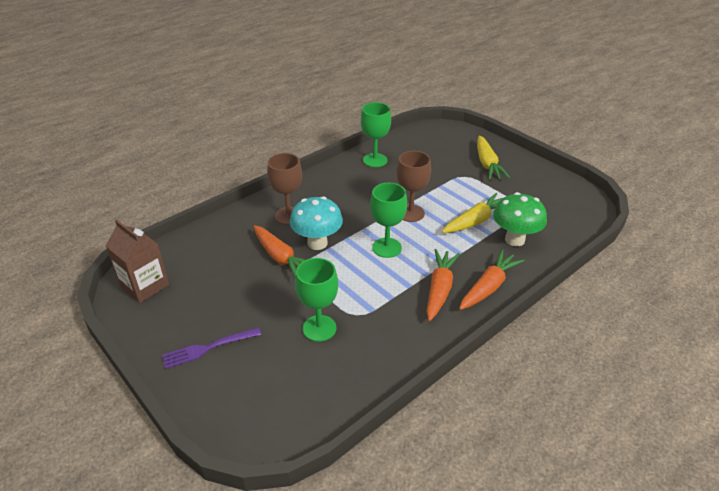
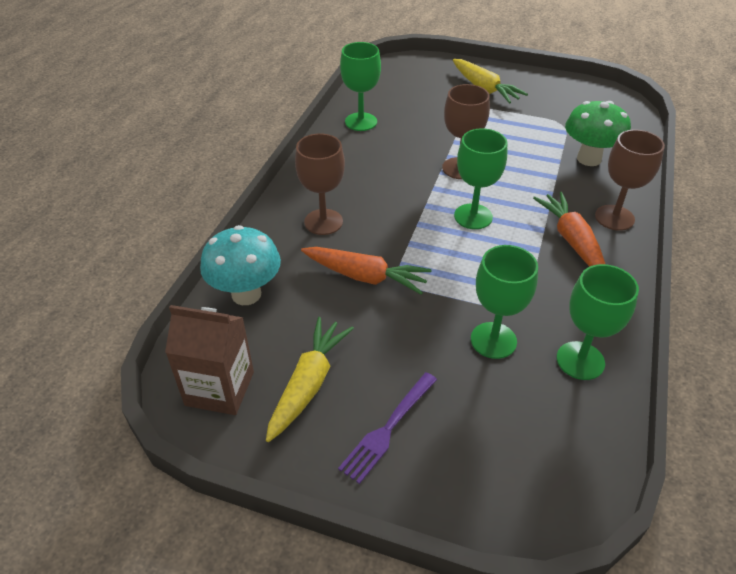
camera: 30 degrees left, 5 degrees up
(317, 243) = (391, 242): turquoise mushroom -> turquoise mushroom (246, 294)
(362, 365) = (580, 360): none -> green goblet
(476, 221) = (533, 153): yellow carrot -> yellow carrot (309, 384)
(489, 287) = (614, 218): orange carrot -> brown goblet

